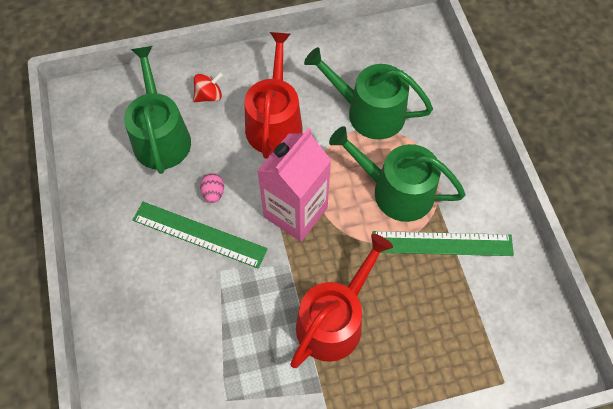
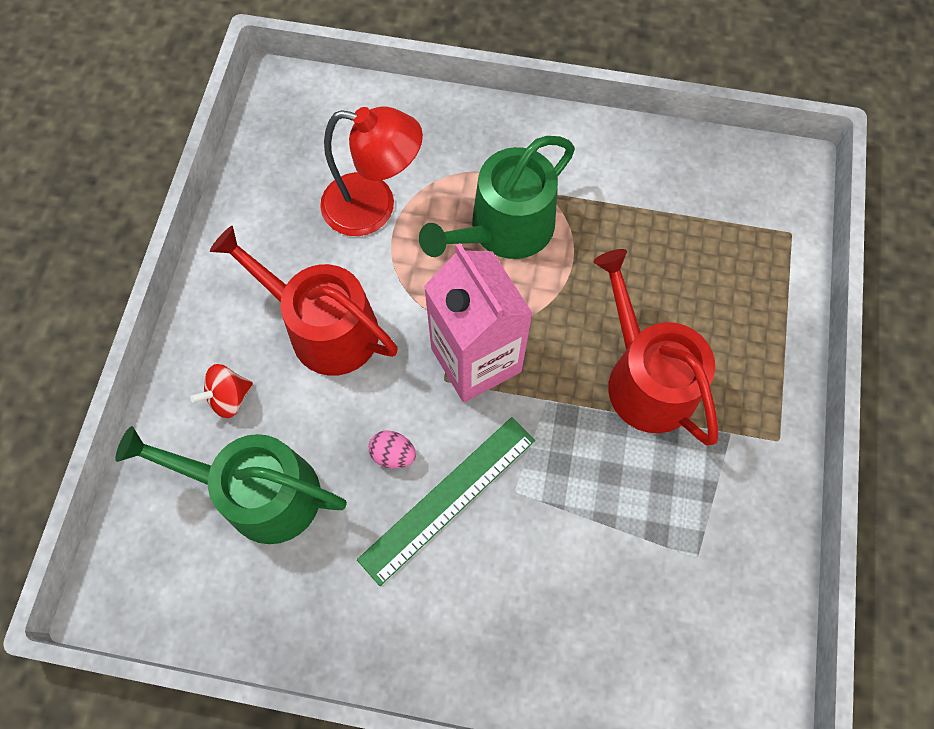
camera: 65 degrees left, 5 degrees up
(209, 96) = (229, 397): red spinning top -> red spinning top turned 120 degrees counterclockwise
(368, 112) = (374, 207): green watering can -> red lamp
(442, 243) = (598, 213): green ruler -> none

